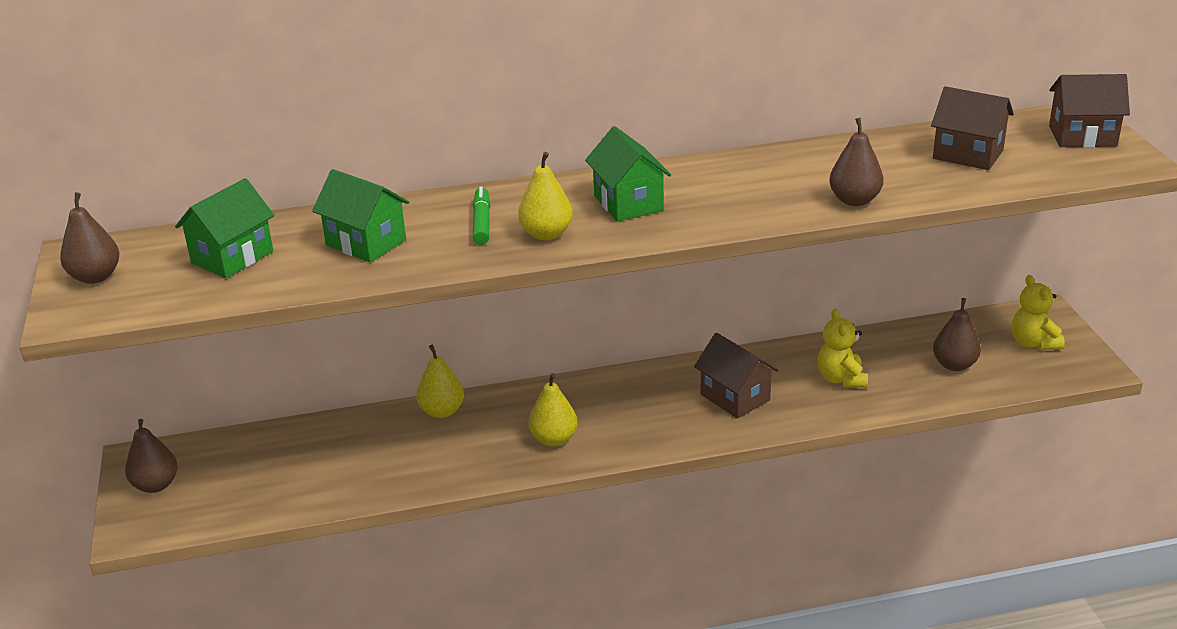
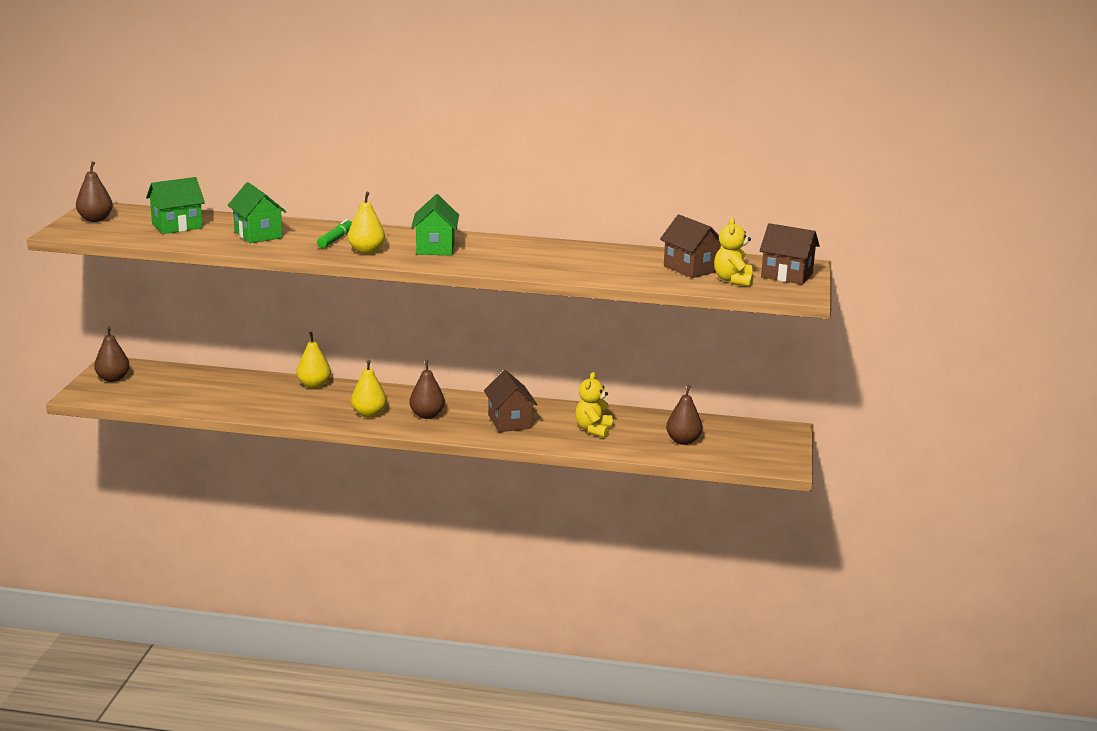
camera: 20 degrees right, 10 degrees down
(854, 200) = (579, 274): brown pear -> brown pear (427, 415)
(1033, 343) = (756, 443): yellow teddy bear -> yellow teddy bear (733, 280)

